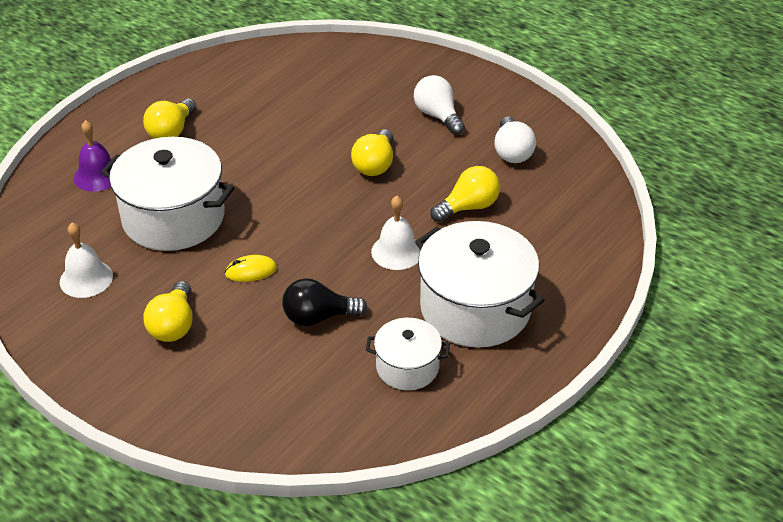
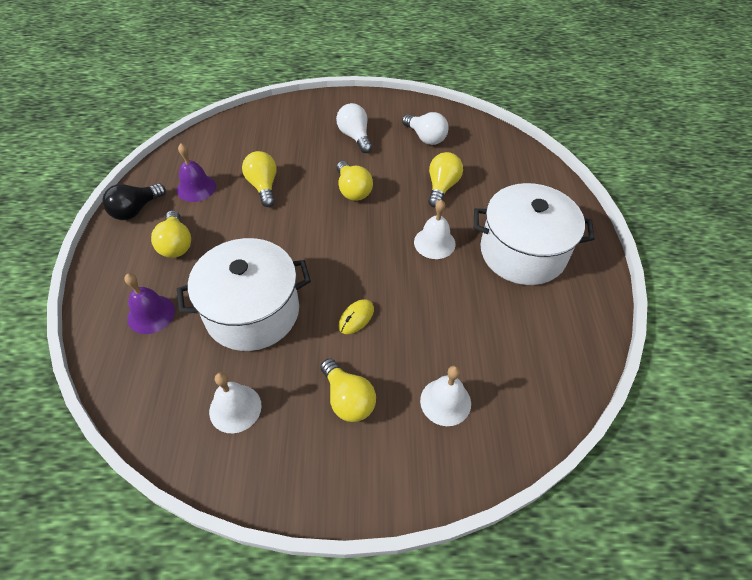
camera: 40 degrees left, 10 degrees up
(237, 92) = (196, 188): none -> purple bell
(248, 377) = (445, 401): none -> white bell
(296, 119) = (263, 186): none -> yellow light bulb
(318, 317) = (439, 322): black light bulb -> black light bulb (136, 210)
(407, 367) = (532, 319): white pot -> none
(438, 116) = (355, 136): white light bulb -> white light bulb turned 45 degrees clockwise

